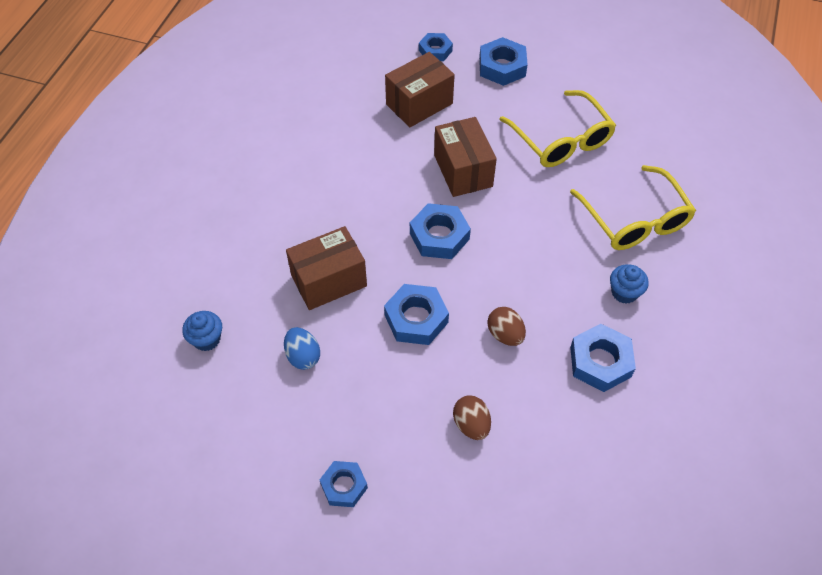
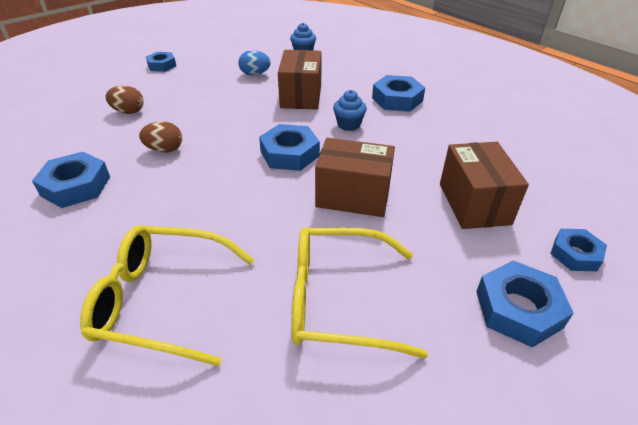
camera: 120 degrees right, 15 degrees down
(416, 319) = (229, 118): blue nut -> blue nut (397, 99)
(624, 292) = (103, 236): blue cupcake -> blue cupcake (348, 124)

